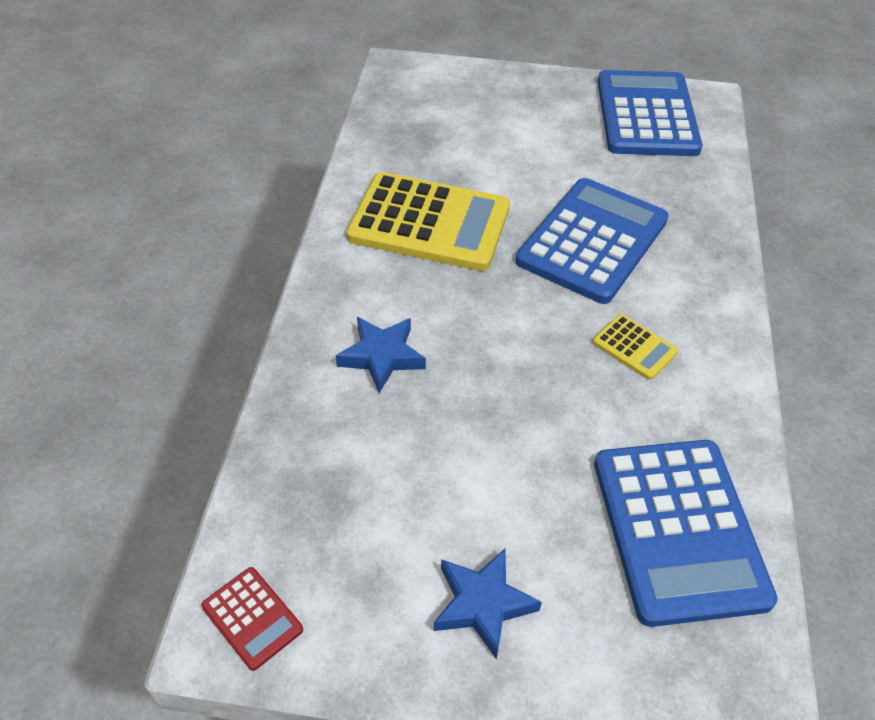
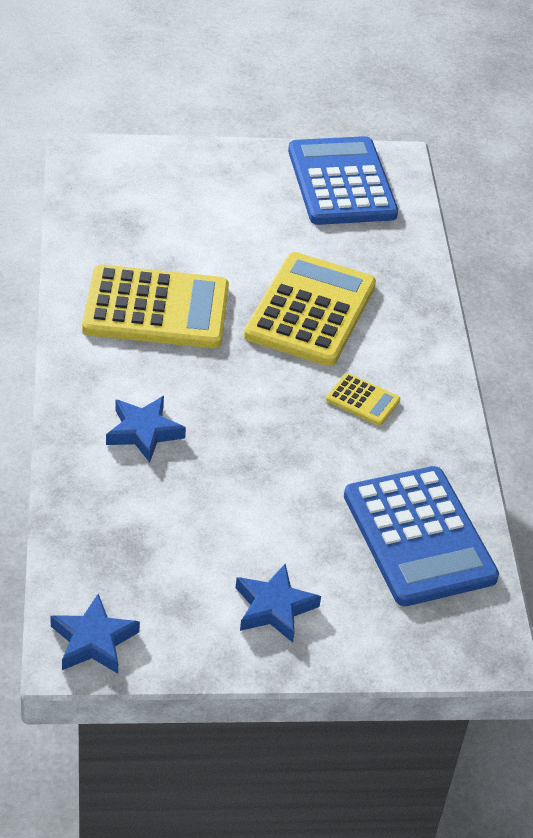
camera: 15 degrees left, 5 degrees down
(252, 618) = (93, 641): red calculator -> blue star
(592, 241) = (310, 310): blue calculator -> yellow calculator

